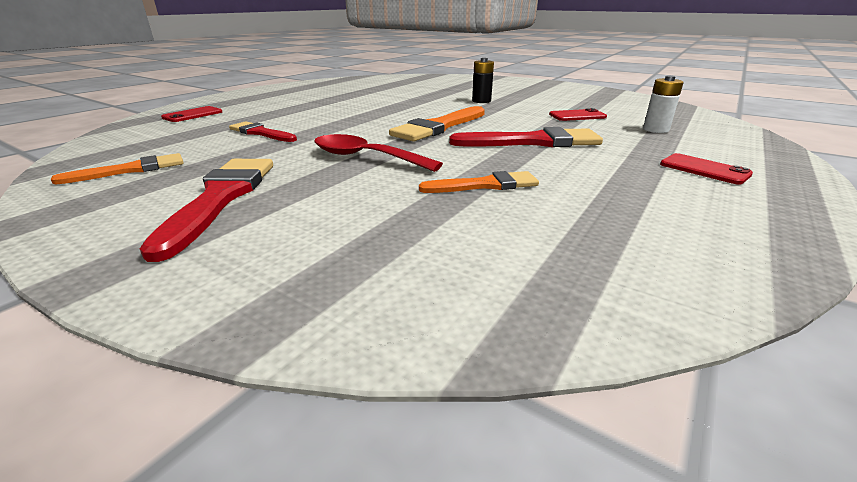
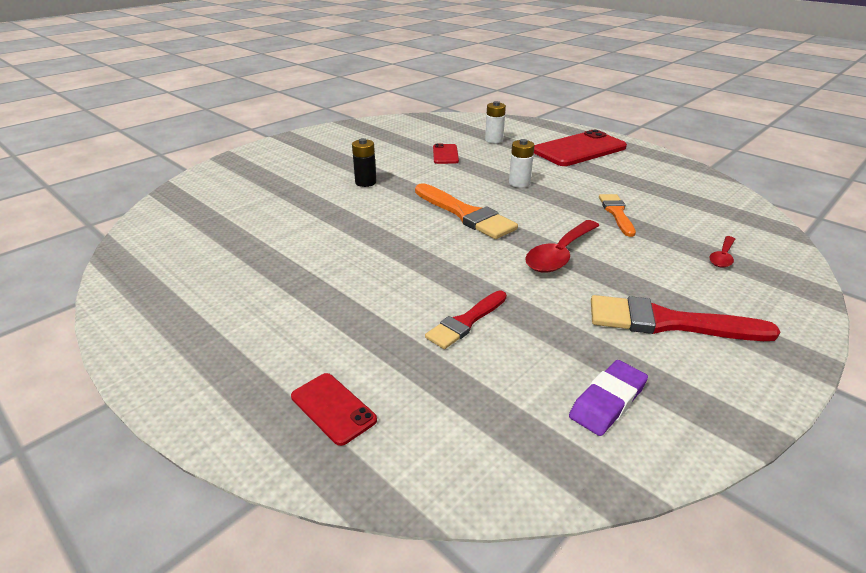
camera: 80 degrees left, 5 degrees up
(131, 170) = (607, 401): orange brush -> purple eraser
(371, 248) = (722, 257): none -> red spoon
(533, 142) = (519, 183): red brush -> white battery
(704, 169) = (579, 149): red phone -> red phone, size x2.03

